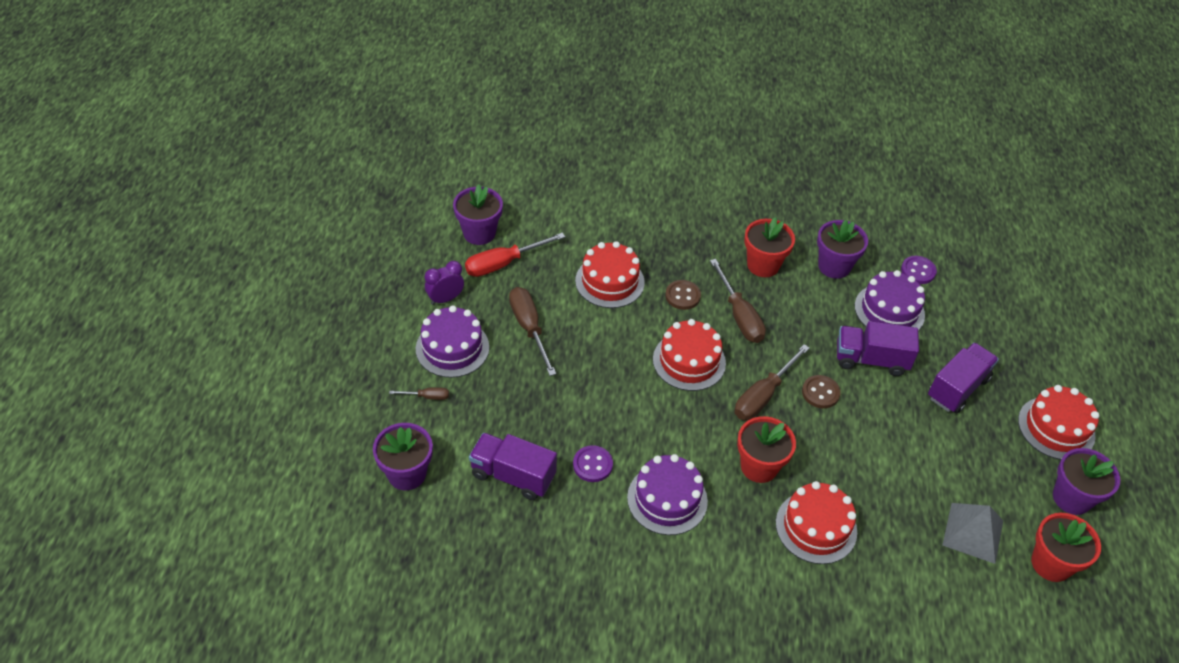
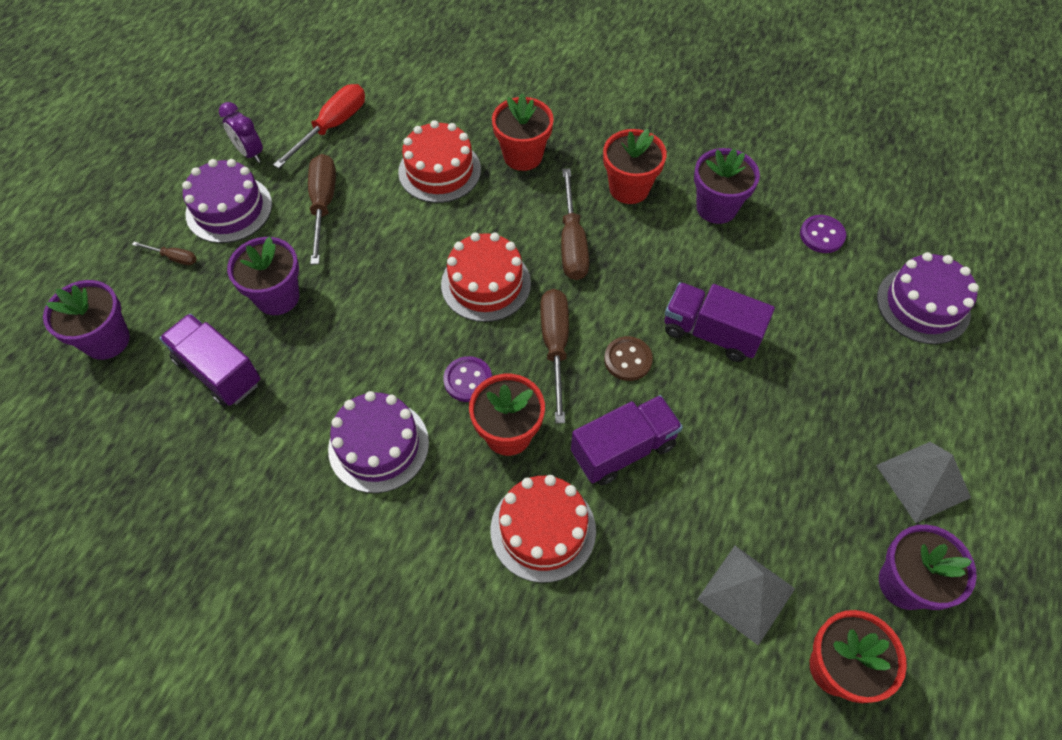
camera: 20 degrees right, 10 degrees up
(445, 299) = (250, 153): purple clock -> purple clock turned 120 degrees counterclockwise
(479, 233) = (323, 88): purple flower pot -> purple flower pot (277, 297)
(503, 263) = (332, 127): red screwdriver -> red screwdriver turned 135 degrees clockwise
(592, 465) = (313, 381): purple button -> purple button (468, 380)
(670, 256) = (523, 156): none -> red flower pot
(682, 296) = (515, 205): brown button -> none
(763, 395) = (555, 346): brown screwdriver -> brown screwdriver turned 120 degrees clockwise
(889, 310) = (762, 277): purple cake -> purple cake (923, 305)
(957, 388) = (808, 395): purple truck -> purple truck (623, 449)
(1056, 428) = (923, 481): red cake -> grey pyramid

